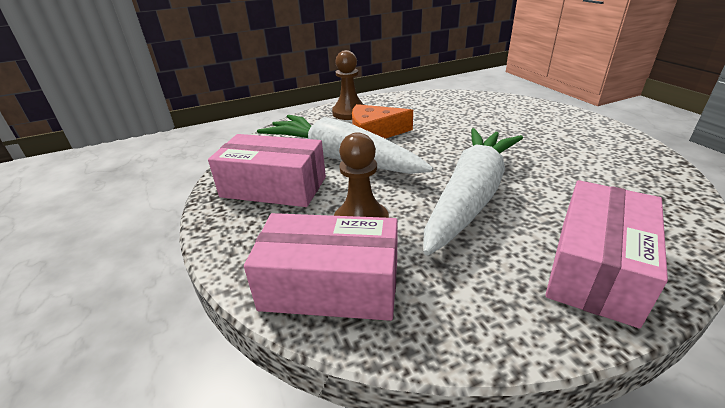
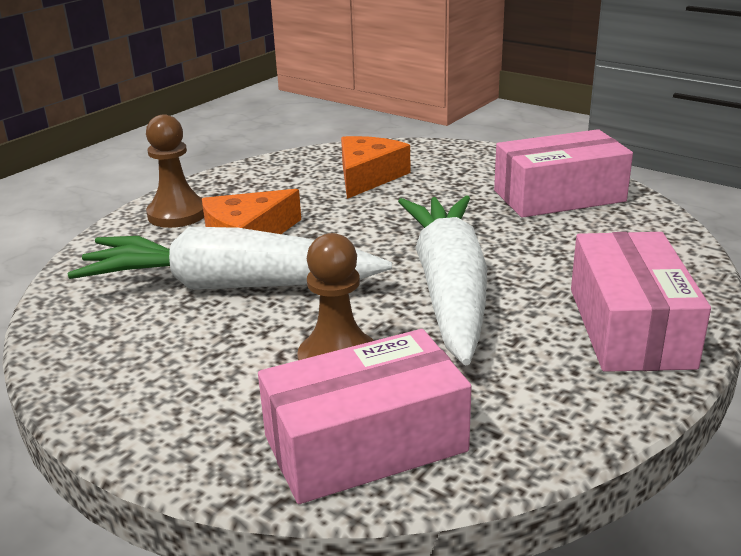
camera: 30 degrees left, 5 degrees down
(274, 187) = (161, 354): pink box -> pink box (559, 196)
(473, 113) = (368, 177): none -> orange cheese

